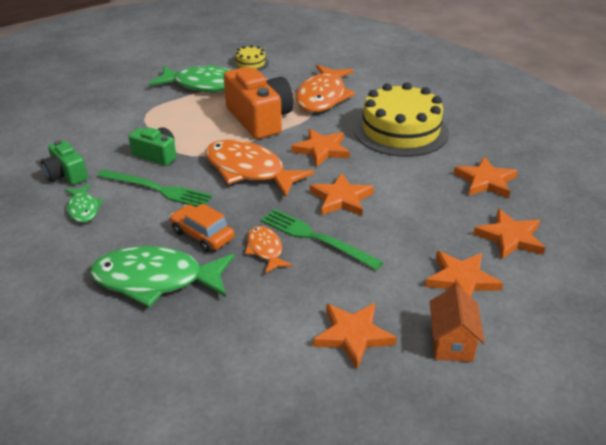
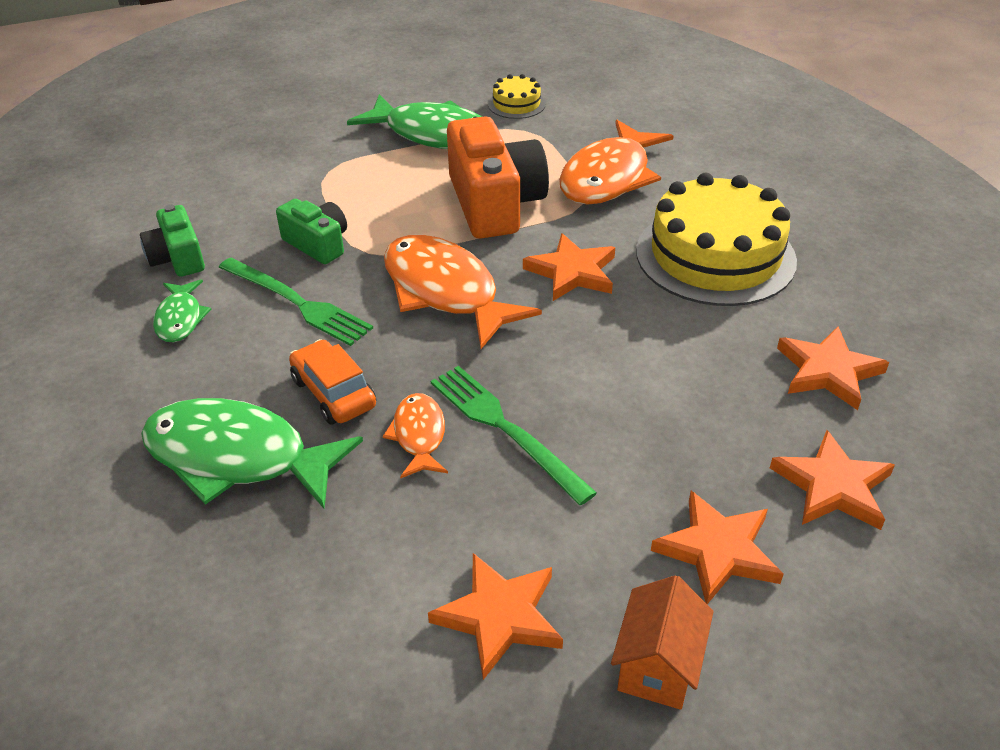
camera: 15 degrees right, 5 degrees up
(341, 199) = (572, 365): orange star -> none

